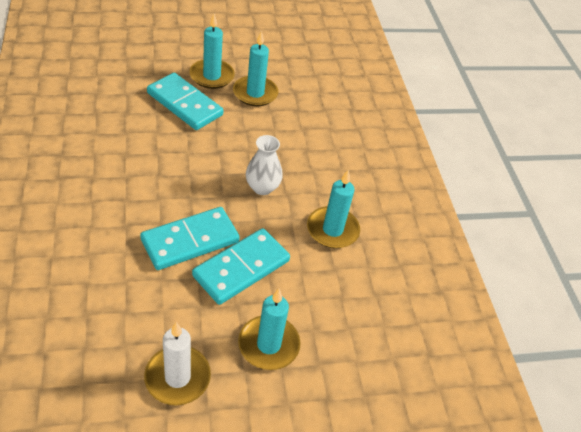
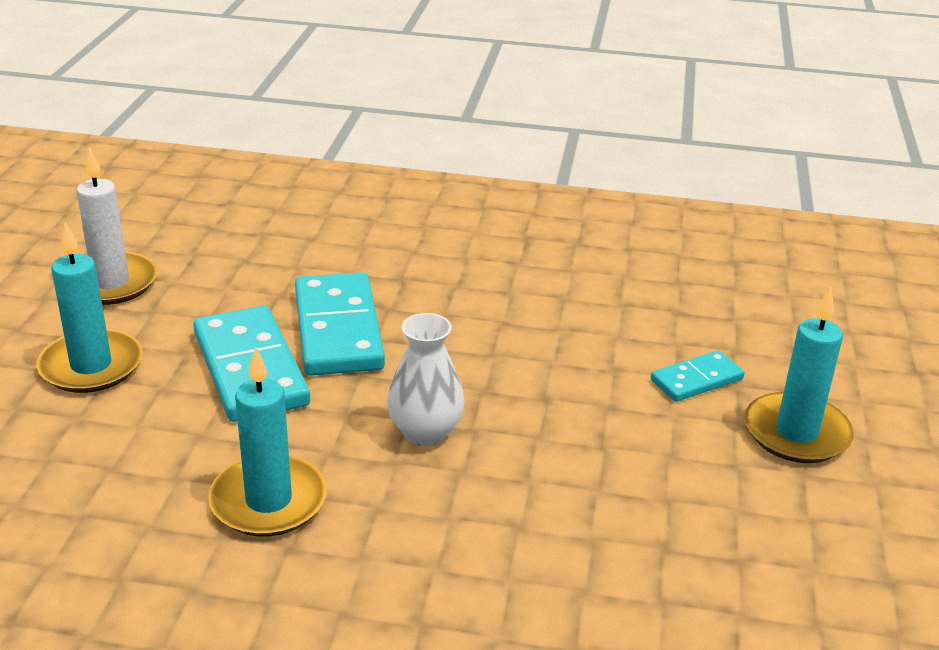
camera: 115 degrees right, 15 degrees down
(184, 104) = (696, 379): turquoise domino -> turquoise domino, size x0.54
(255, 93) = (732, 488): turquoise candle -> none

